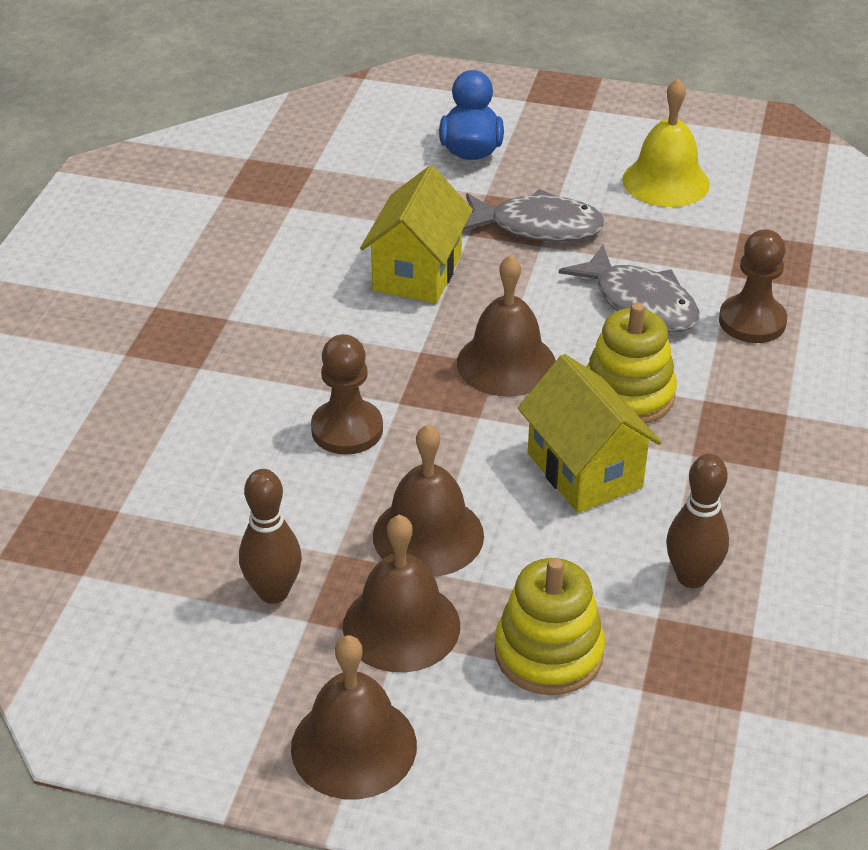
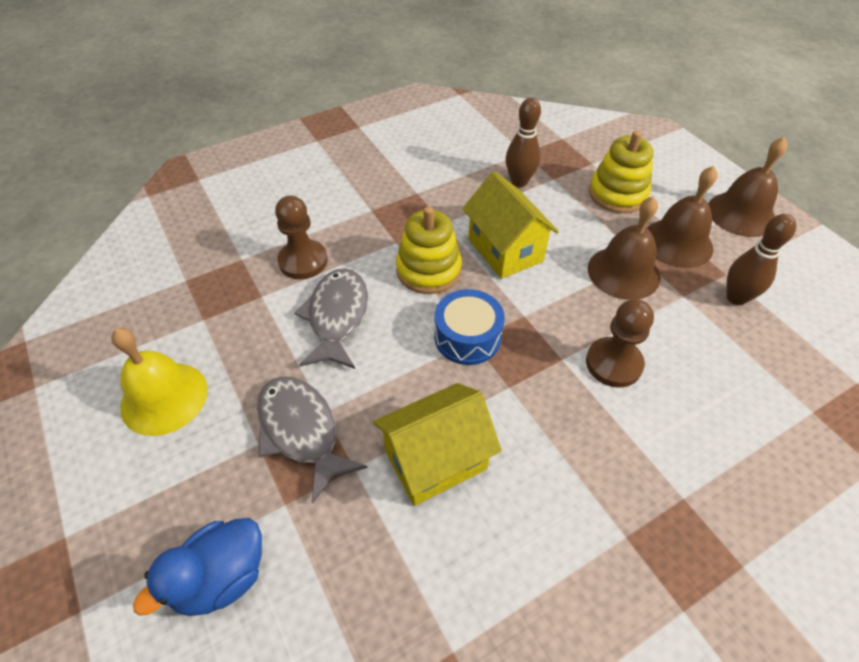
camera: 135 degrees left, 10 degrees up
(506, 363) = (467, 337): brown bell -> blue drum
(584, 470) = (505, 250): yellow house -> yellow house turned 45 degrees counterclockwise

